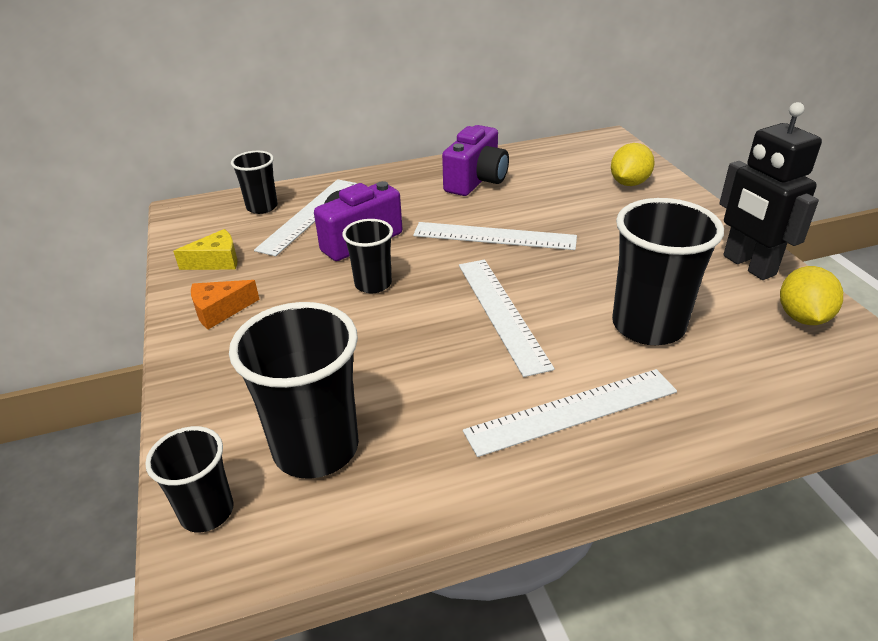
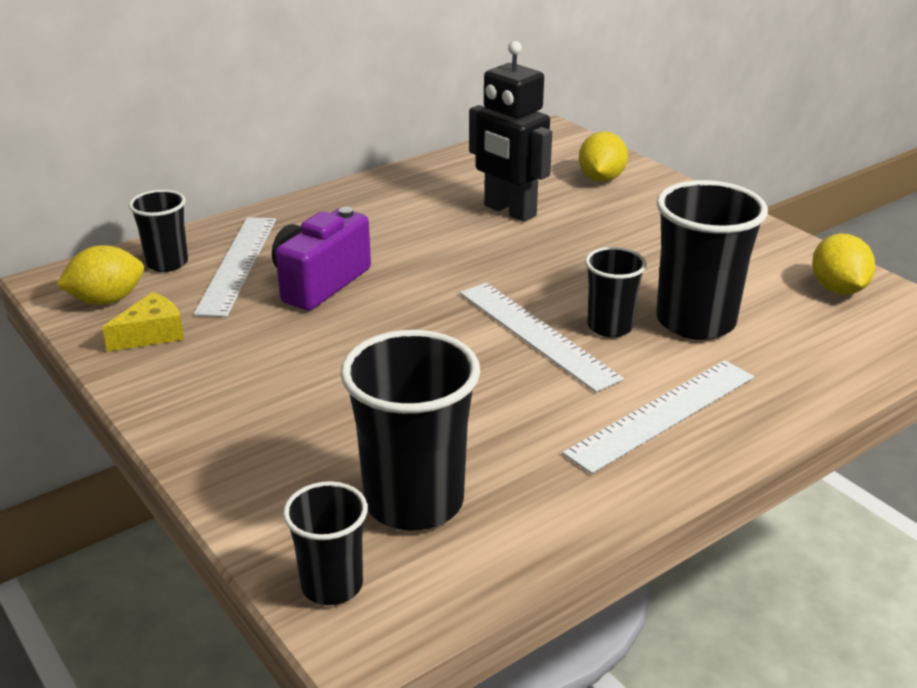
camera: 20 degrees left, 5 degrees down
(205, 229) = (107, 300): none -> yellow lemon
(220, 311) = (197, 388): orange cheese -> none
(373, 284) = (371, 328): black cup -> black cup (610, 327)
(476, 181) = (424, 198): purple camera -> none
(494, 236) = (481, 256): white ruler -> none
(748, 265) = (765, 247): black robot -> black robot (509, 211)

